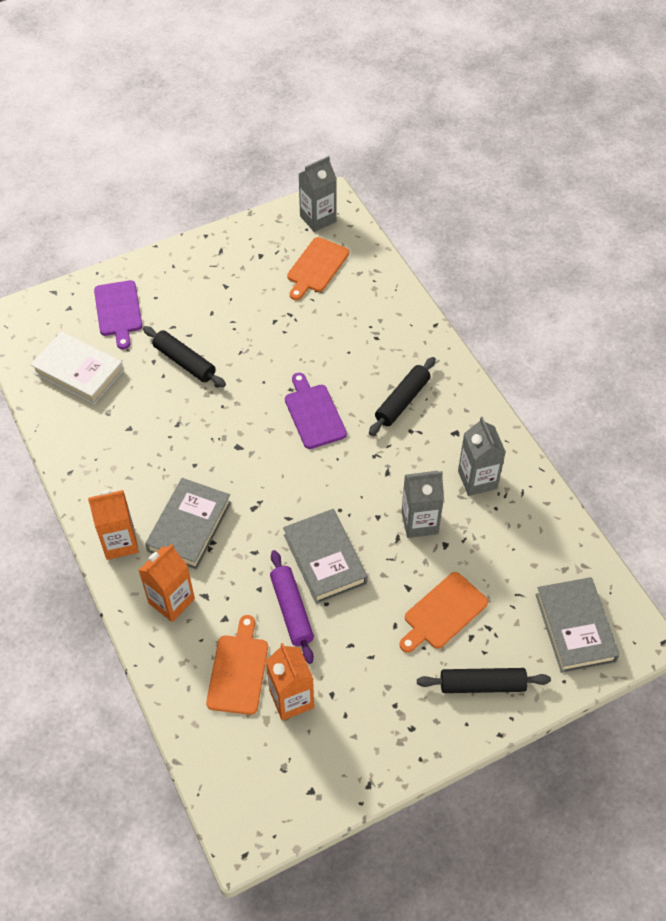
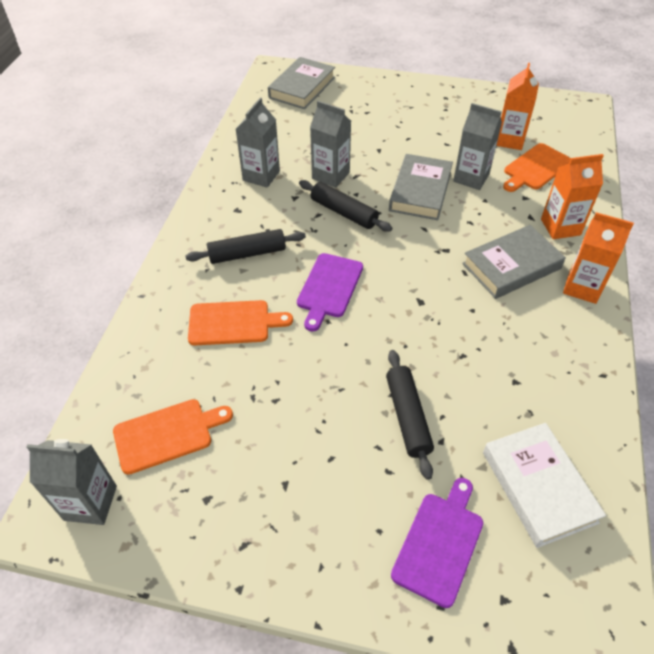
camera: 140 degrees left, 5 degrees down
(291, 610) = (471, 178): purple rolling pin -> grey carton
(443, 613) = (371, 129): orange cutting board -> orange cutting board (233, 323)
(482, 685) = (384, 93): black rolling pin -> black rolling pin (344, 212)

